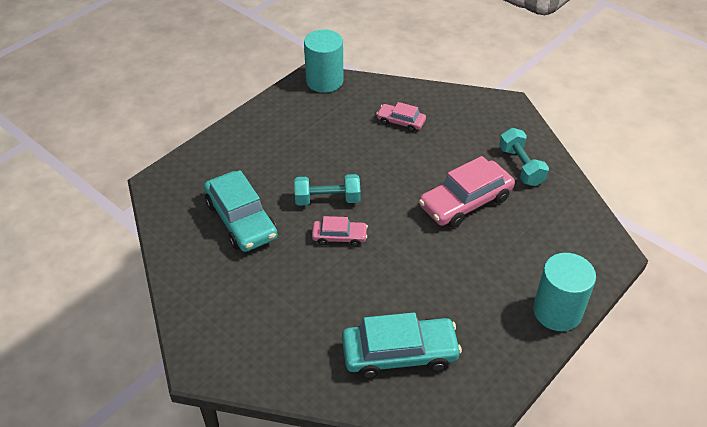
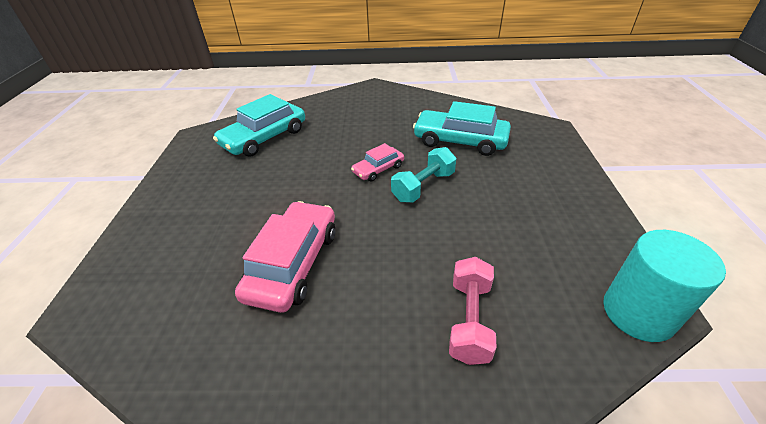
camera: 140 degrees right, 5 degrees down
(401, 122) = (469, 320): pink car -> pink dumbbell
(521, 166) = (250, 364): turquoise dumbbell -> none
(557, 311) = (144, 218): turquoise cylinder -> none

